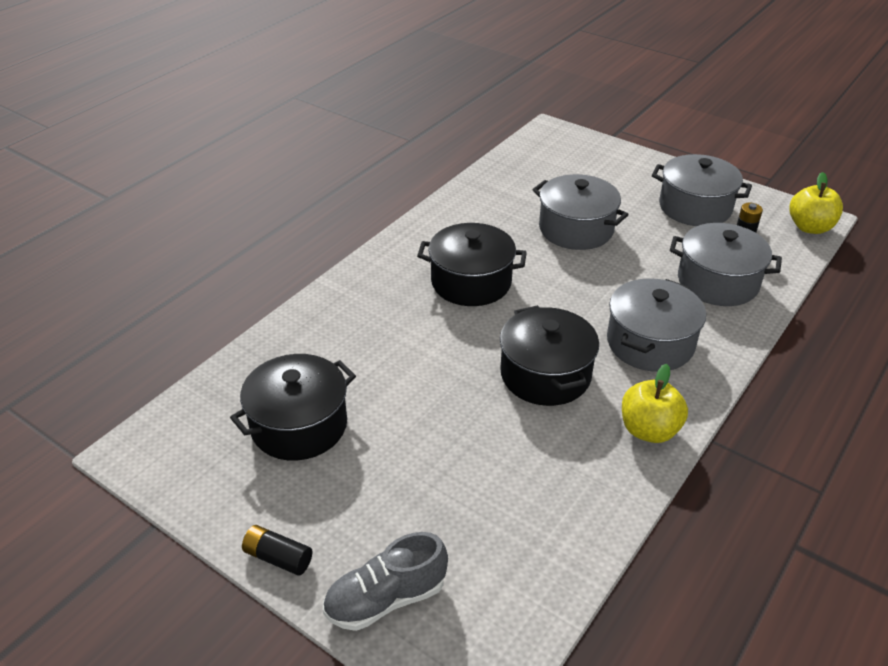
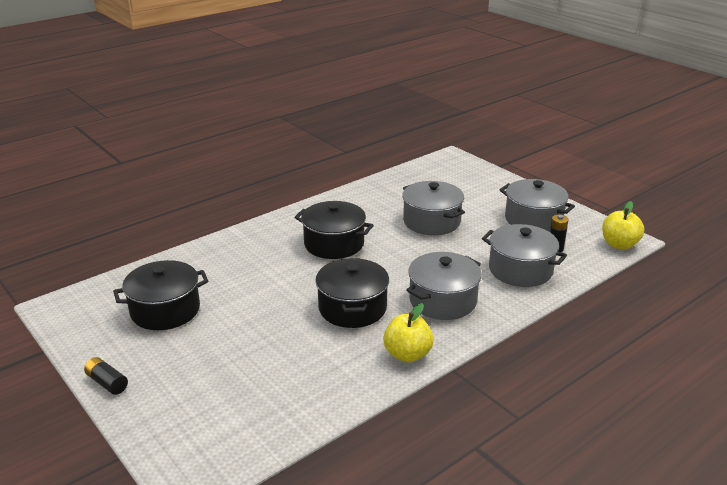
camera: 15 degrees right, 10 degrees down
(386, 599) = (161, 420): grey shoe -> none

